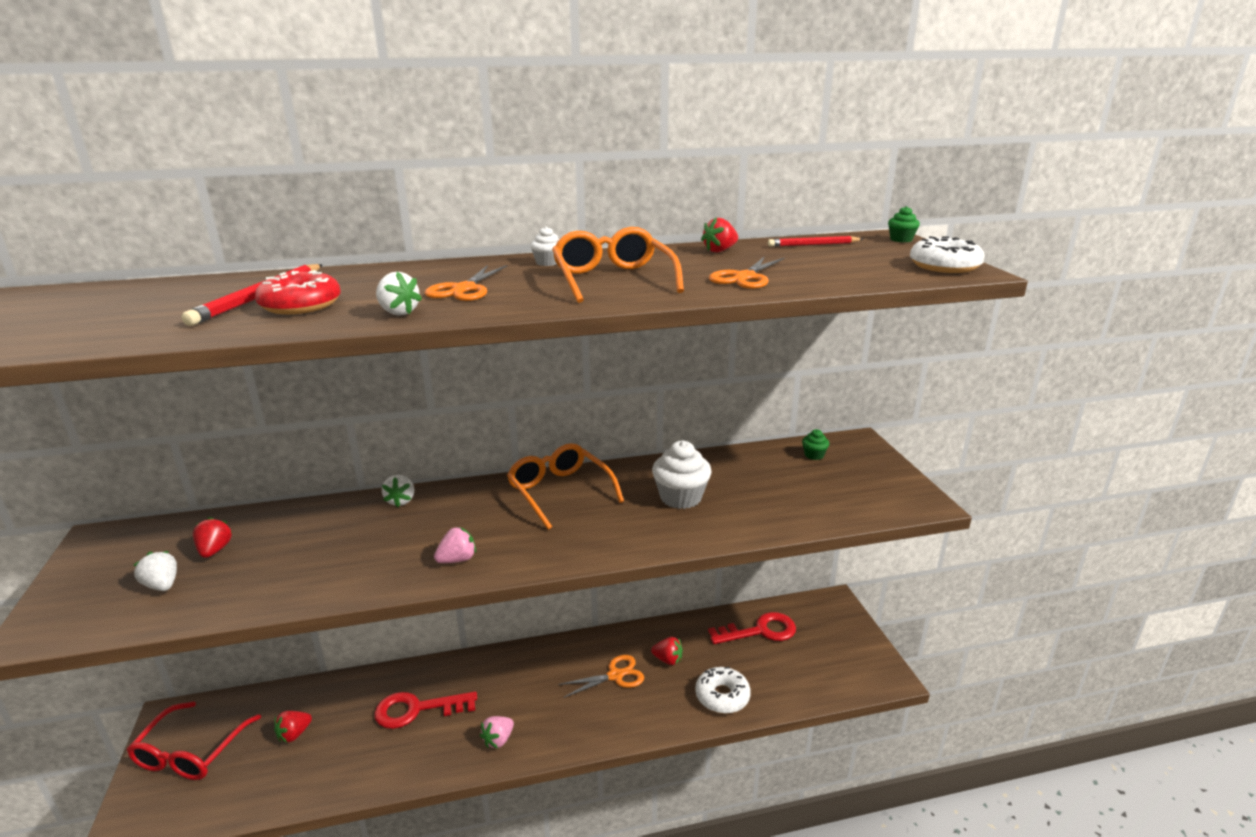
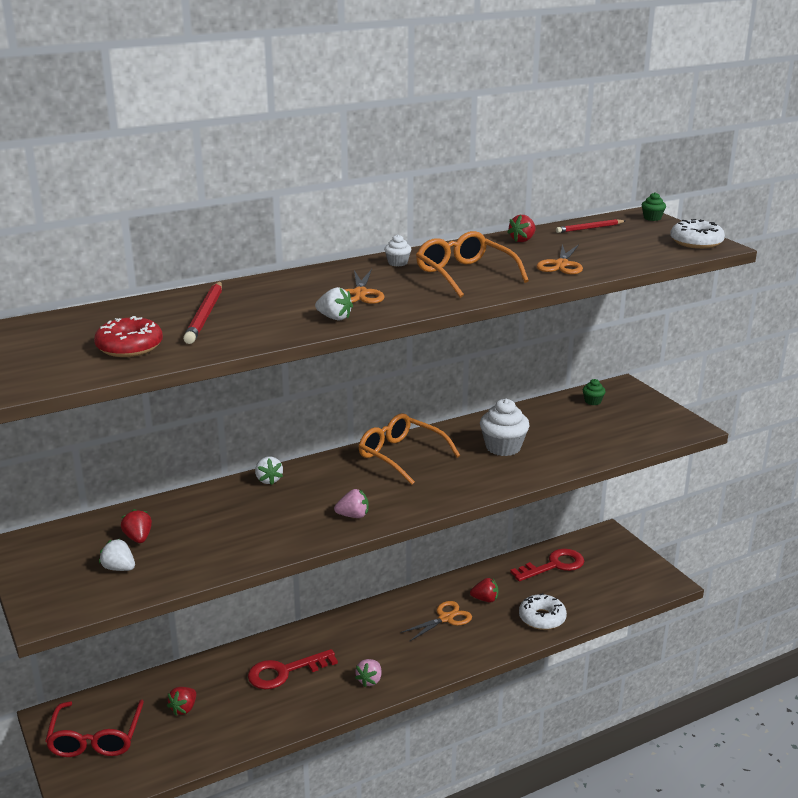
camera: 15 degrees left, 0 degrees up
(301, 305) = (249, 319): red donut -> red donut (129, 347)
(457, 559) = (353, 516): pink strawberry -> pink strawberry turned 45 degrees clockwise

